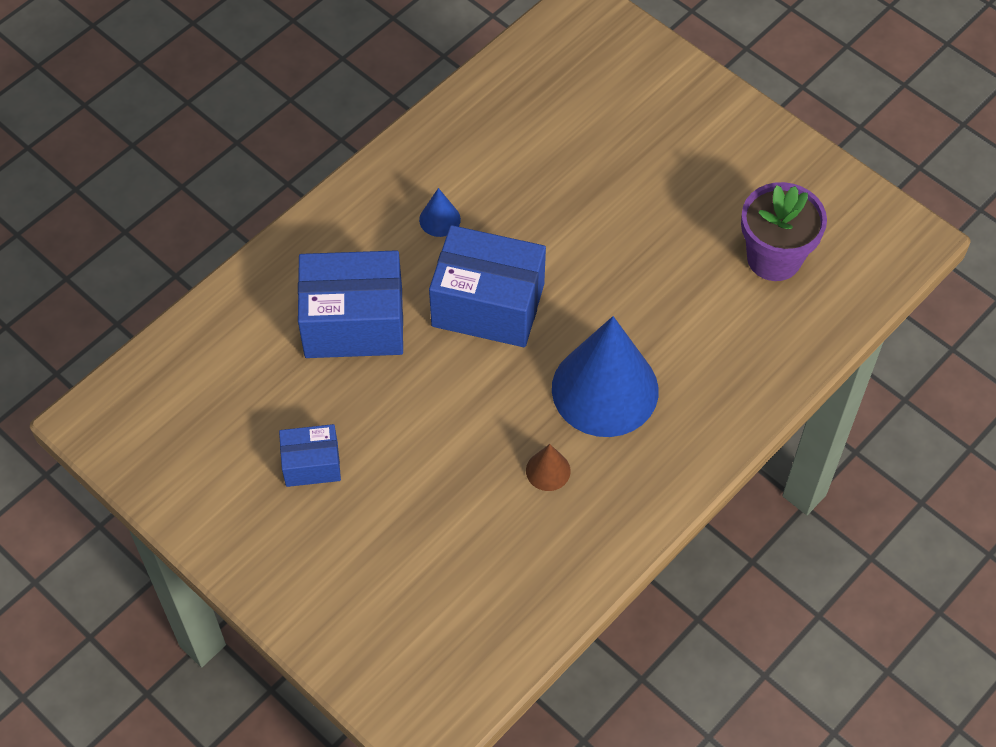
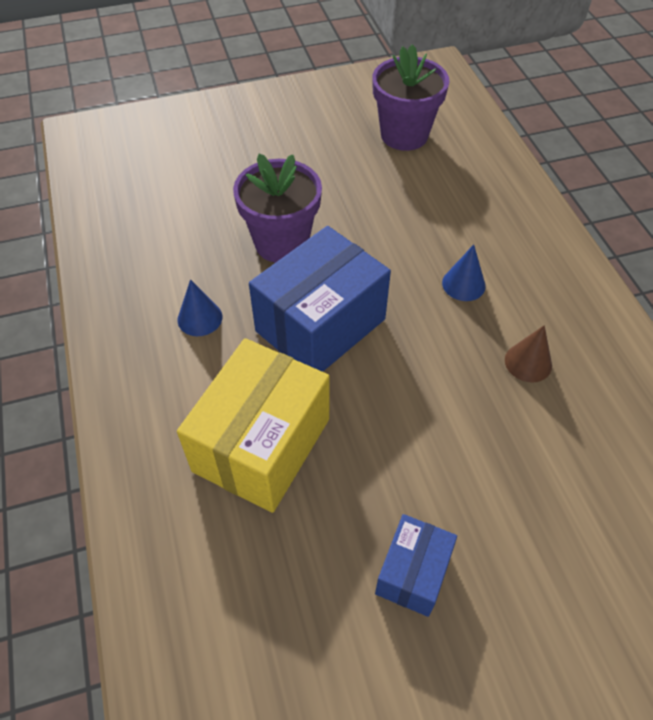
camera: 60 degrees left, 5 degrees down
(353, 323) = (262, 445): blue box -> yellow box
(558, 231) = (281, 243): none -> purple flower pot
(605, 389) = (463, 284): blue cone -> blue cone, size x0.41

